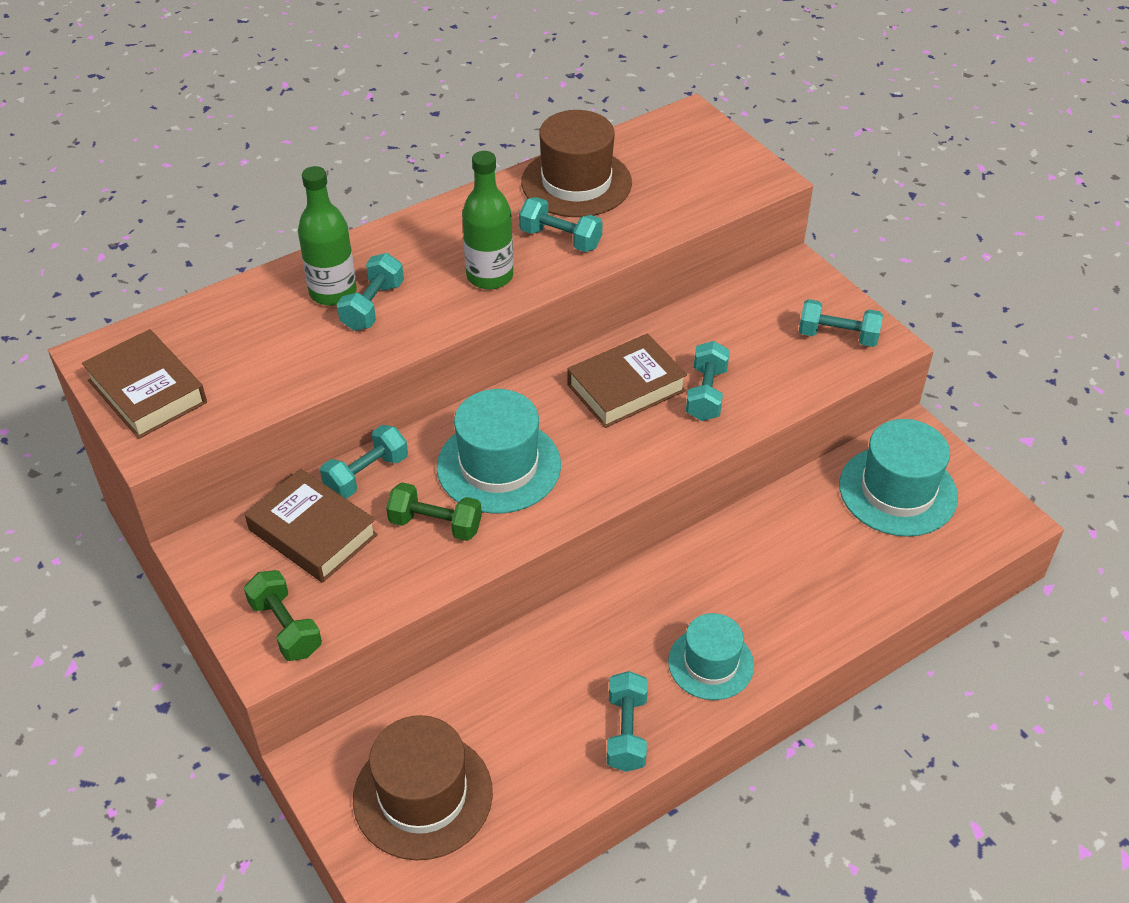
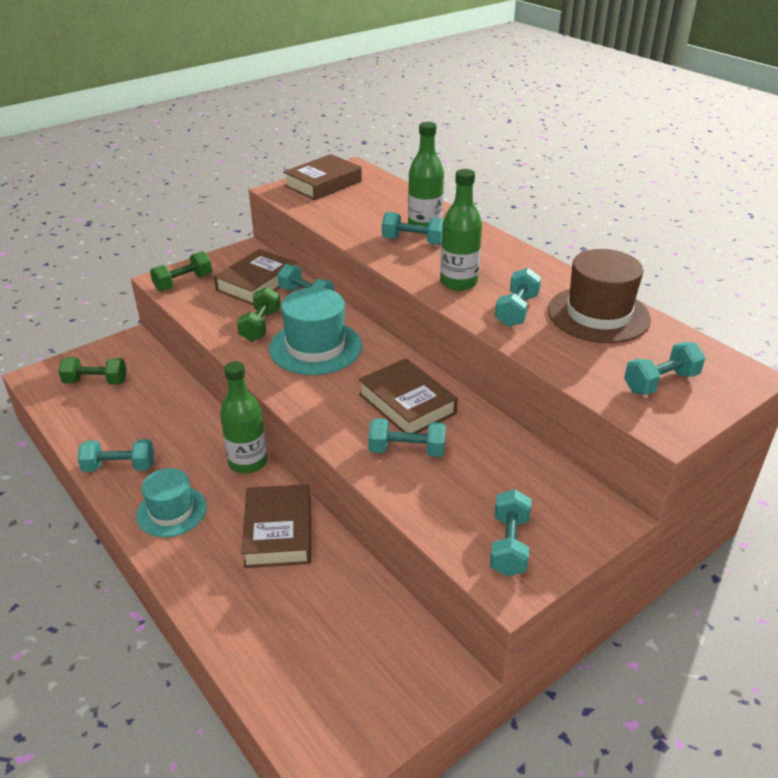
camera: 85 degrees right, 10 degrees down
(423, 795) = (96, 382): brown hat -> green dumbbell
(627, 590) = (248, 462): none -> green bottle
(699, 167) = (660, 382): none -> turquoise dumbbell
(745, 558) = (278, 532): none -> brown book
(897, 491) = (365, 653): turquoise hat -> none

